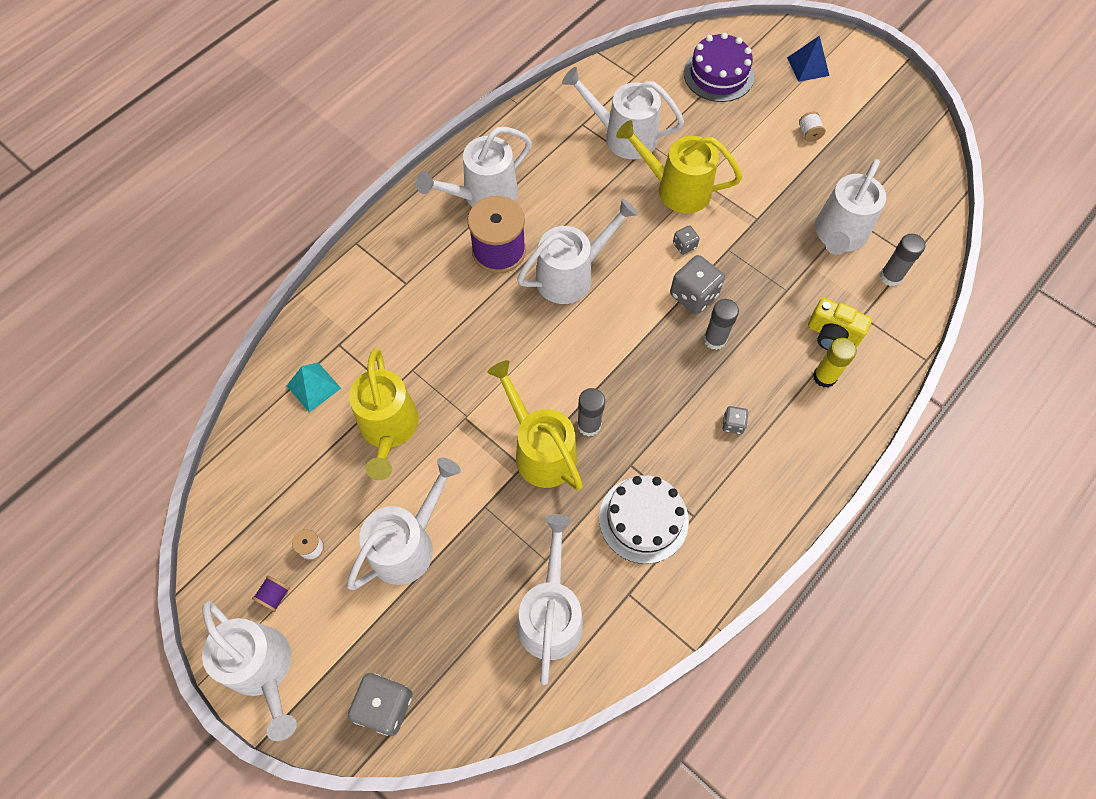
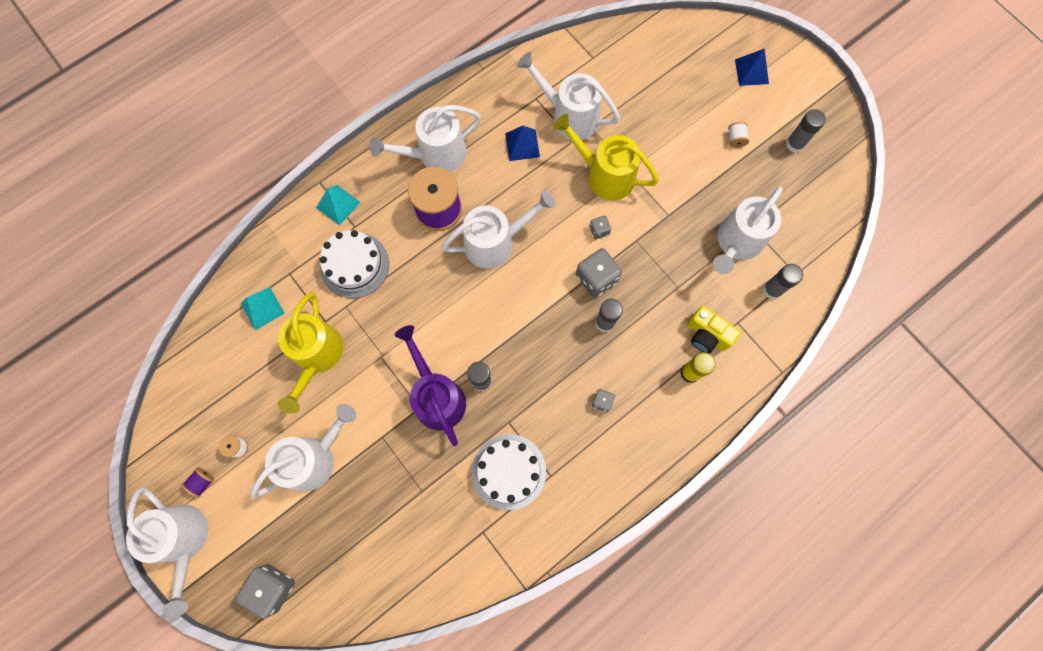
camera: 10 degrees right, 10 degrees up
(382, 263) = (338, 205): none -> turquoise pyramid
(414, 323) = (354, 265): none -> white cake
(540, 450) = (436, 396): yellow watering can -> purple watering can
(551, 613) = (417, 537): white watering can -> none
(578, 172) = (522, 145): none -> blue pyramid
(718, 74) = (668, 67): purple cake -> none
(873, 129) = (794, 144): none -> grey glue stick

